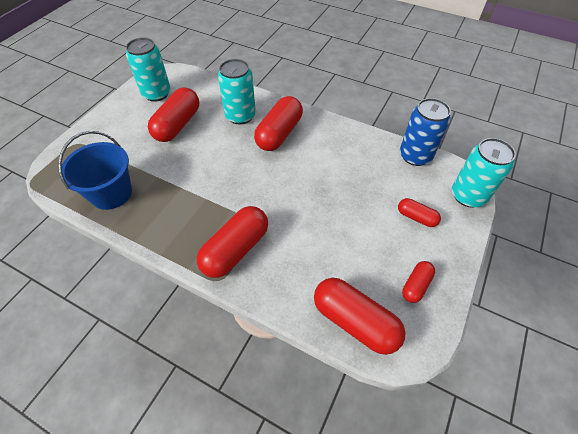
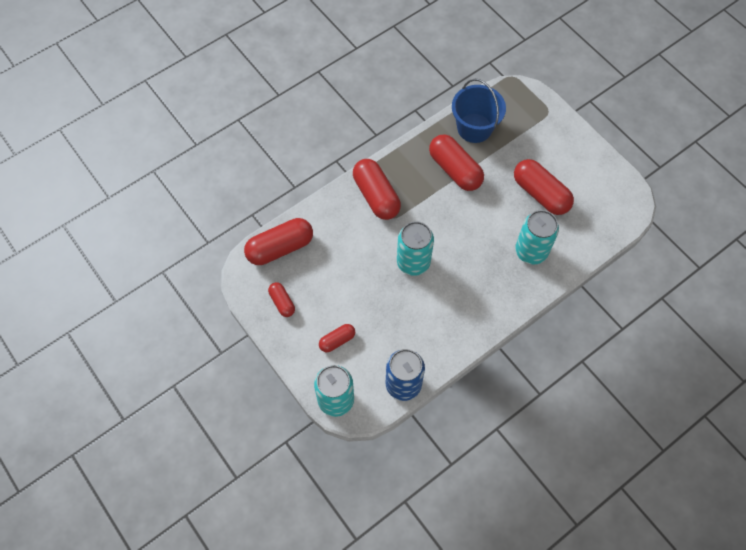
camera: 115 degrees right, 10 degrees up
(156, 94) = (598, 187): turquoise can -> turquoise can (413, 262)
(279, 133) = (489, 276): red capsule -> red capsule (455, 170)

